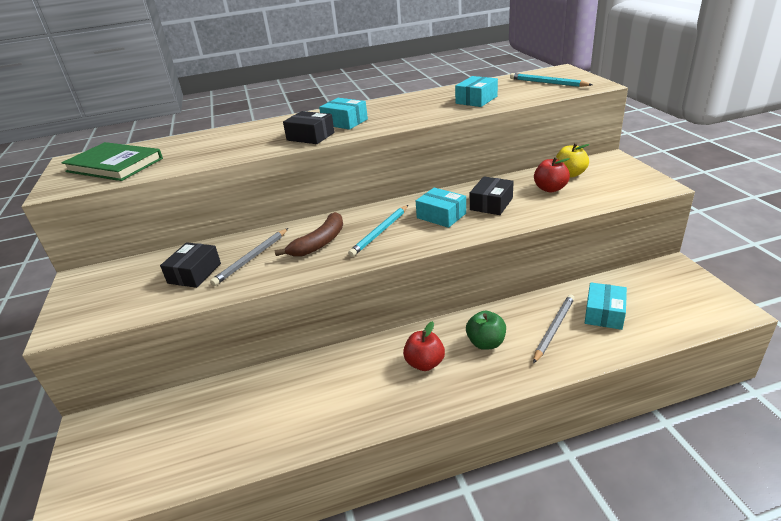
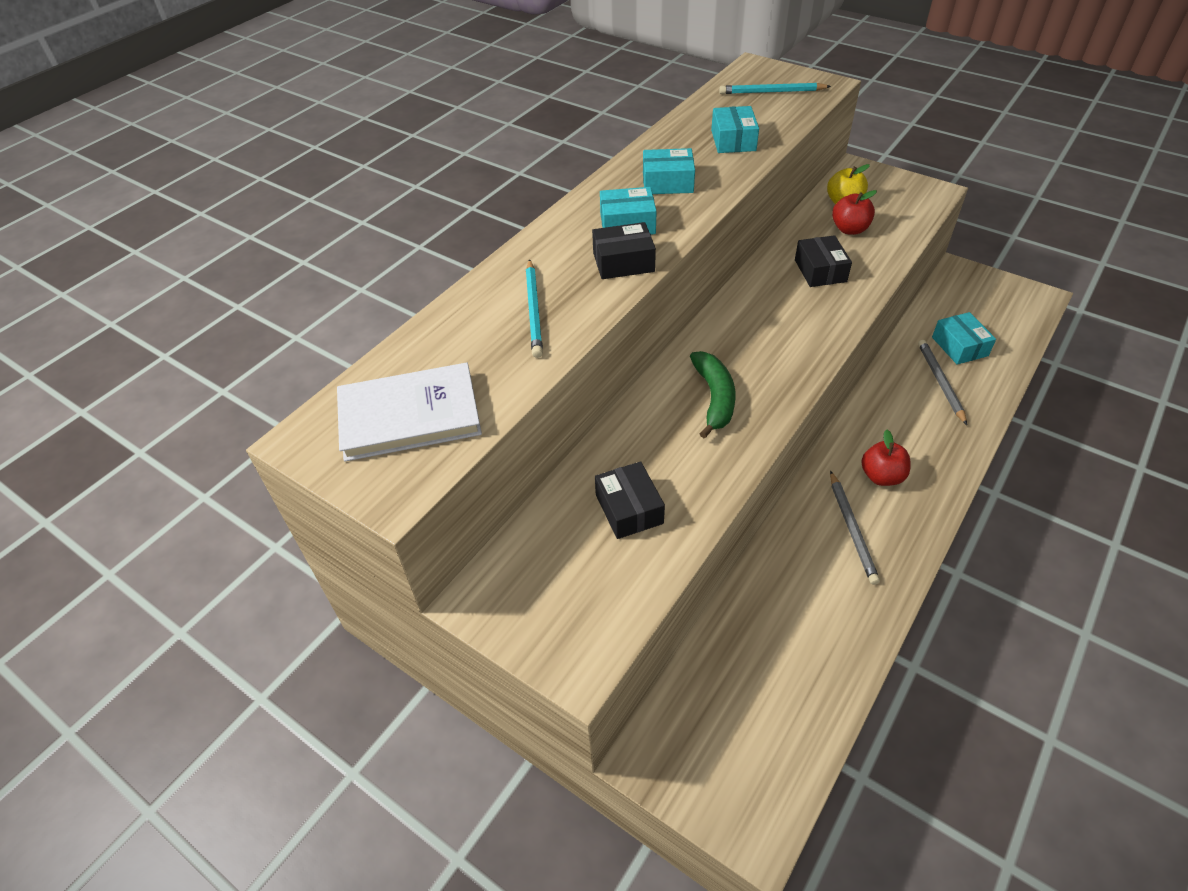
camera: 40 degrees left, 15 degrees up
(114, 165) = (410, 416): green book -> white book
(252, 258) = (667, 455): grey pencil -> grey pencil (852, 529)
(319, 243) = (714, 398): brown banana -> green banana
(380, 232) = (760, 354): turquoise pencil -> turquoise pencil (534, 310)
(441, 216) = (792, 306): turquoise box -> turquoise box (667, 182)
(486, 343) = (905, 426): green apple -> none

